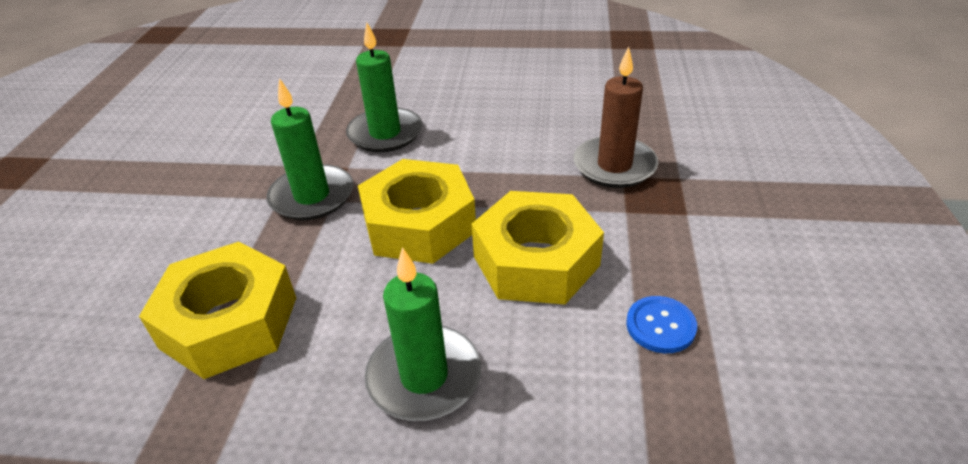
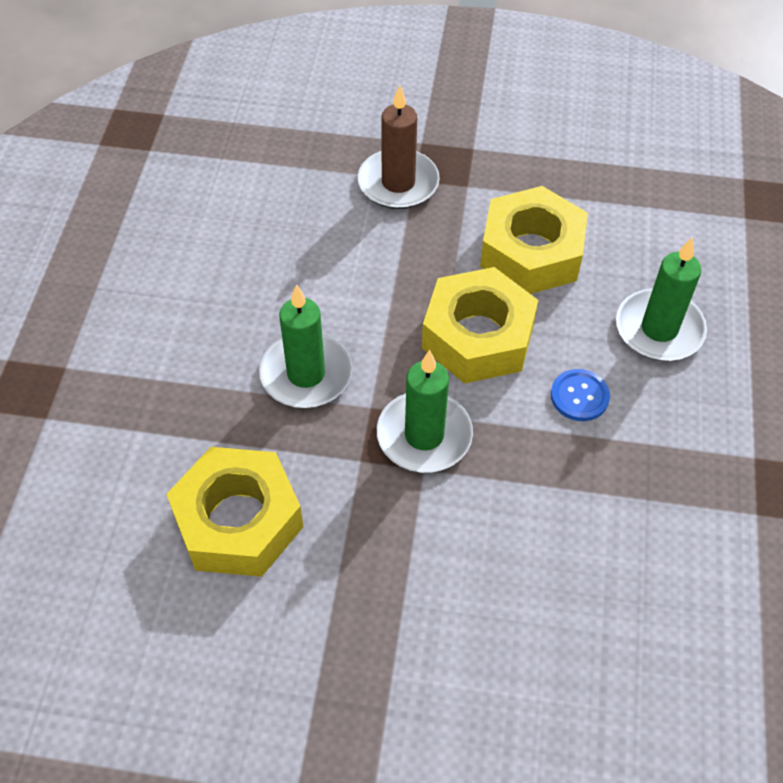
camera: 90 degrees left, 15 degrees up
(229, 322) = (610, 477): yellow nut -> yellow nut (238, 521)
(660, 326) = (602, 187): blue button -> blue button (579, 396)

